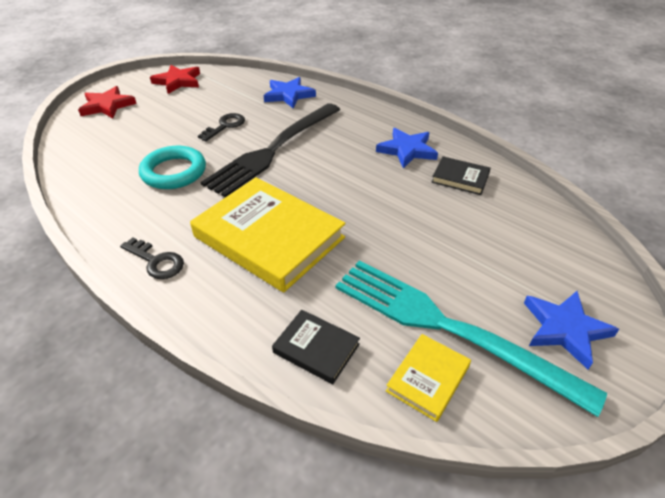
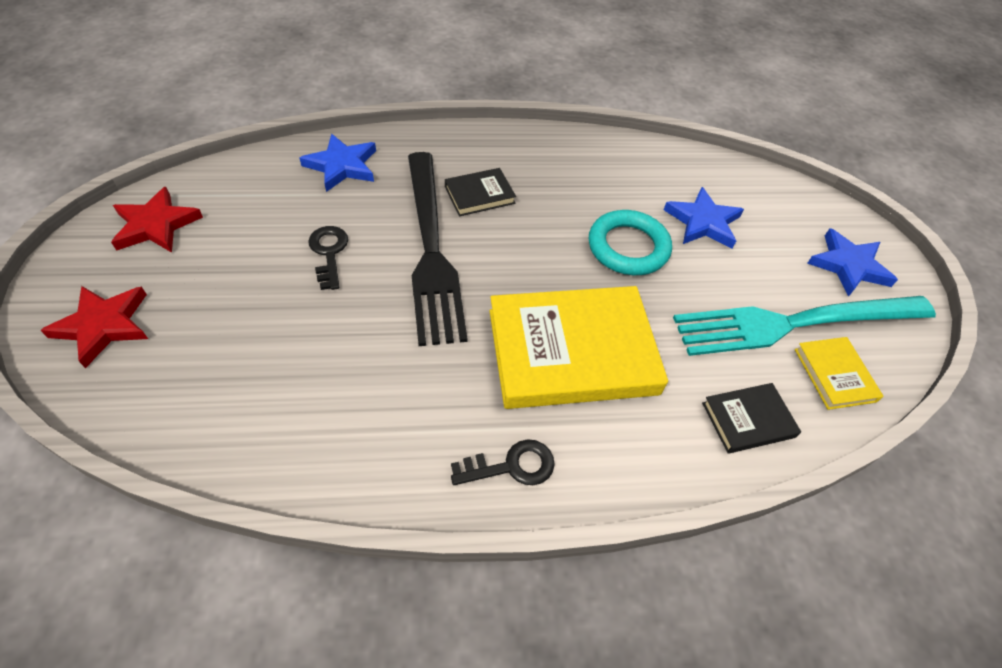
camera: 50 degrees left, 10 degrees up
(174, 172) = (362, 353): turquoise ring -> turquoise ring (628, 247)
(407, 150) = (555, 169): blue star -> blue star (703, 222)
(460, 178) = (633, 173): black book -> black book (479, 195)

